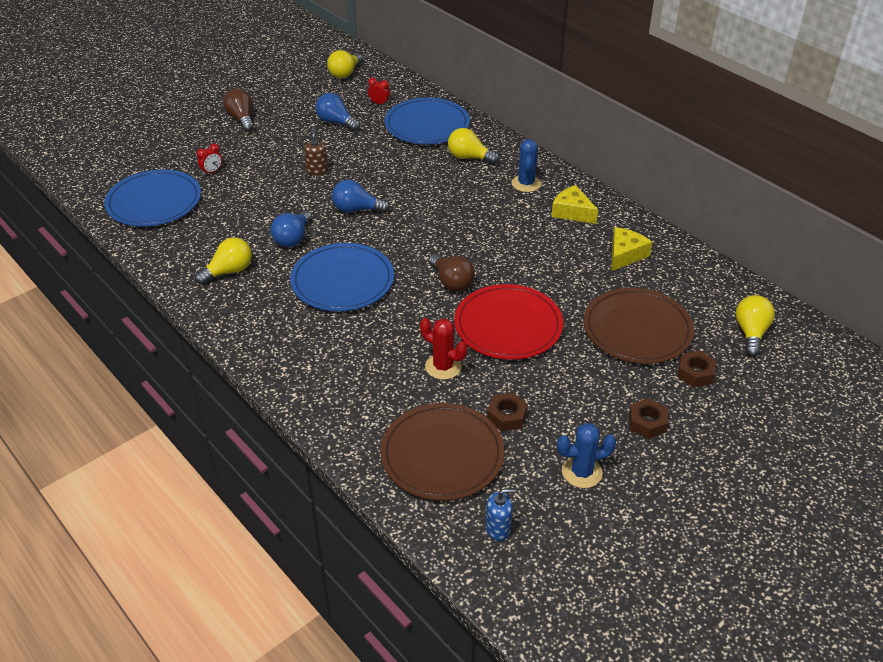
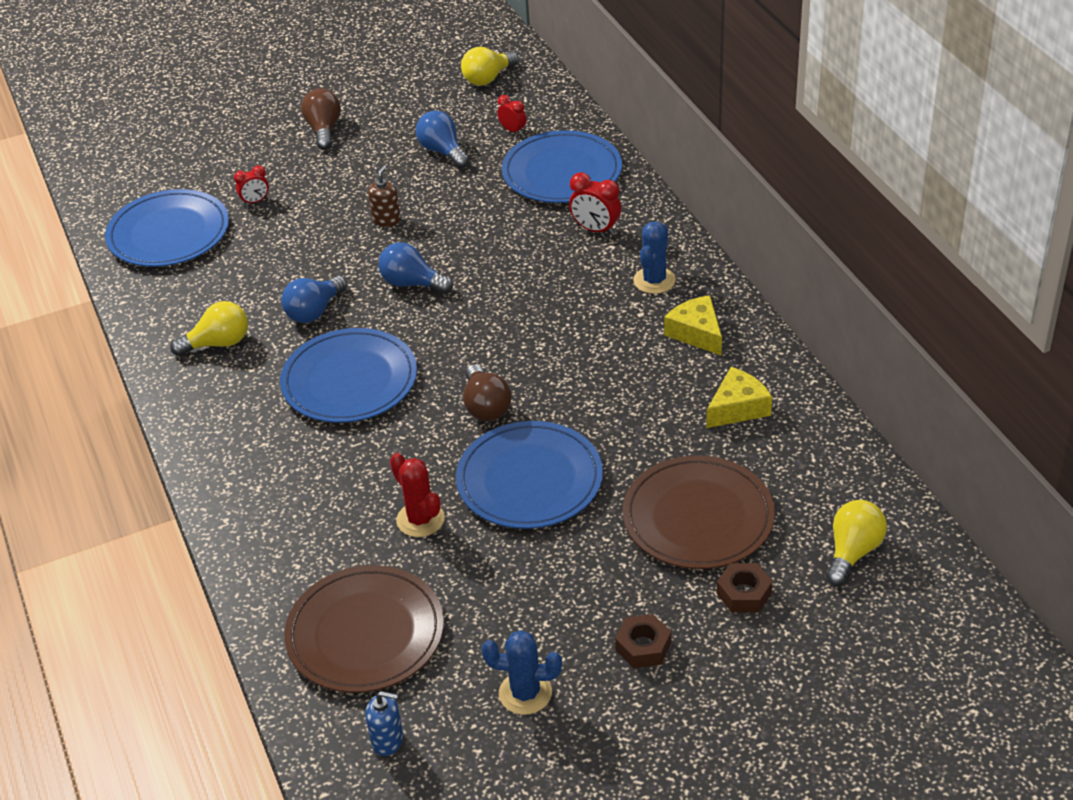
camera: 20 degrees right, 0 degrees up
(469, 157) = (595, 230): yellow light bulb -> red clock
(506, 416) = (468, 601): brown nut -> none
(508, 325) = (529, 479): red plate -> blue plate

